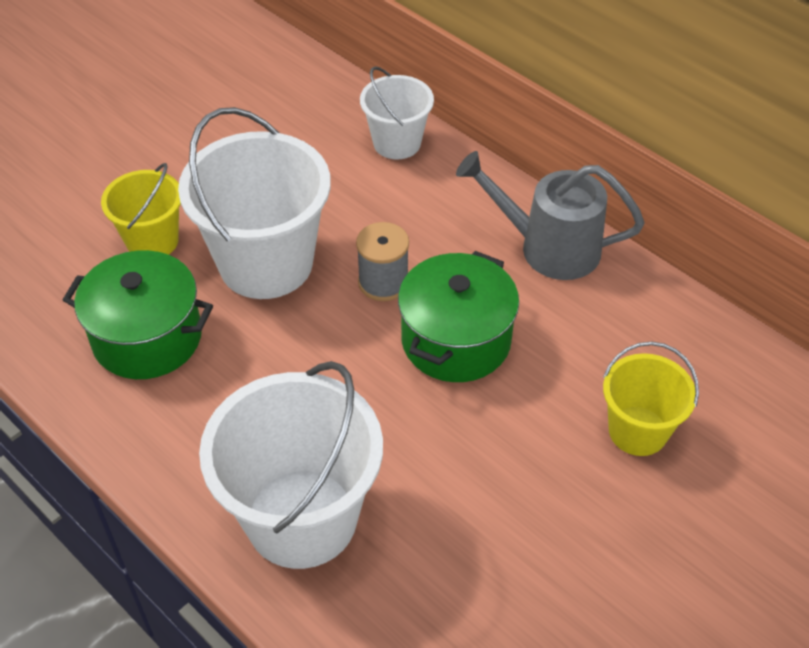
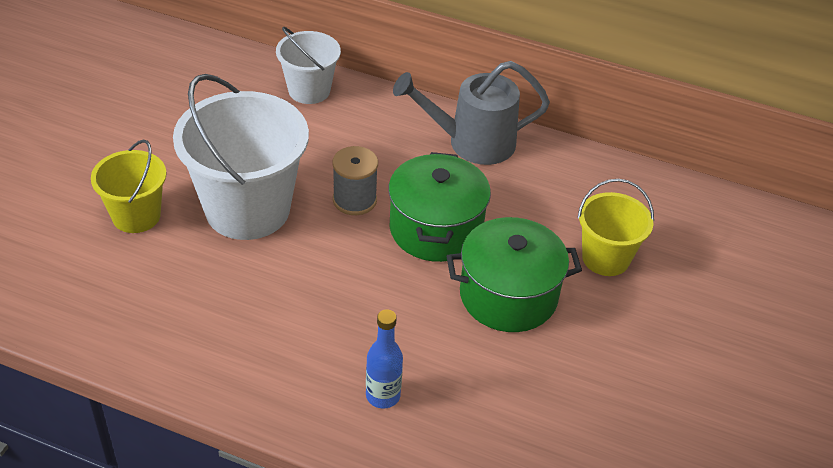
camera: 25 degrees left, 5 degrees down
(147, 337) = (174, 294): green pot -> green pot (508, 296)
(301, 518) = (383, 396): white bucket -> blue bottle

